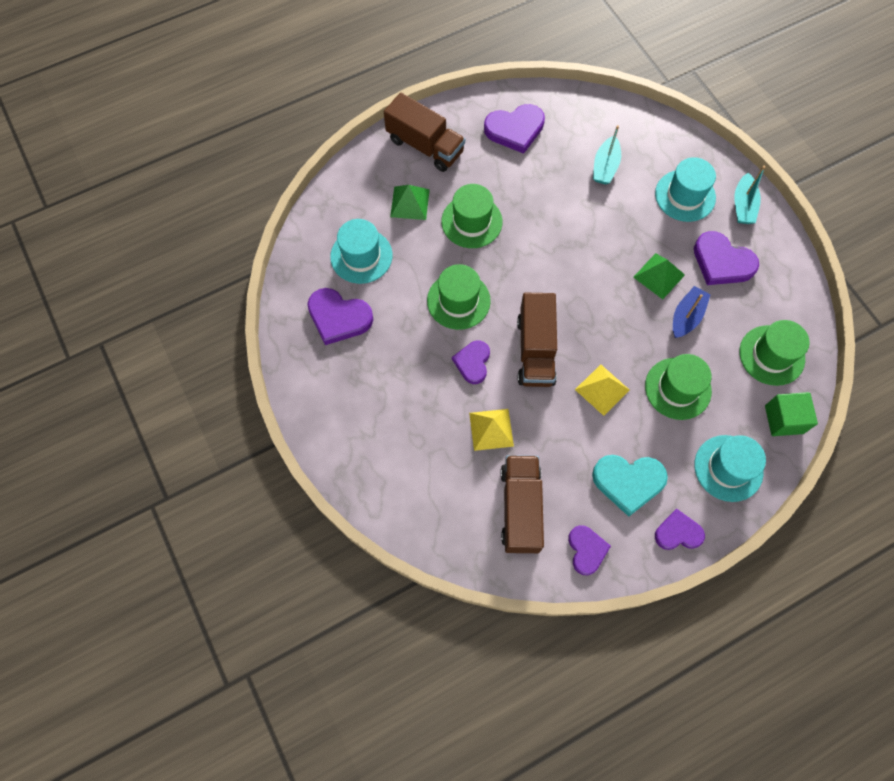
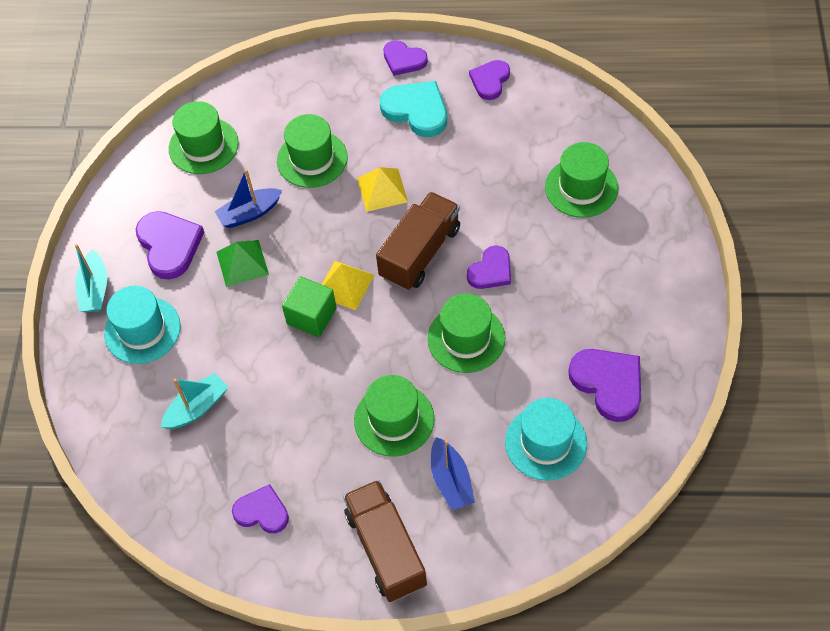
camera: 145 degrees left, 10 degrees down
(410, 203) = (451, 480): green pyramid -> blue boat
(444, 476) = (581, 187): none -> green hat
(491, 429) = (511, 205): yellow pyramid -> yellow pyramid (345, 285)
(515, 129) = (262, 512): purple heart -> purple heart, size x0.65
(520, 508) = (526, 133): brown truck -> none
(728, 468) = (322, 83): turquoise hat -> none
(743, 205) = (95, 289): turquoise boat -> turquoise boat turned 135 degrees clockwise
(784, 419) = (242, 95): green cube -> green cube (311, 316)

